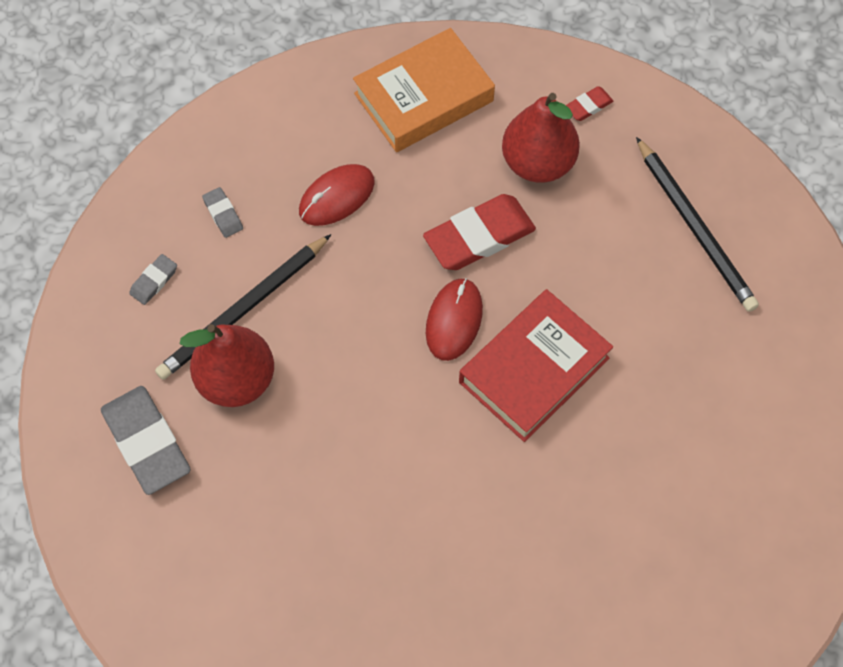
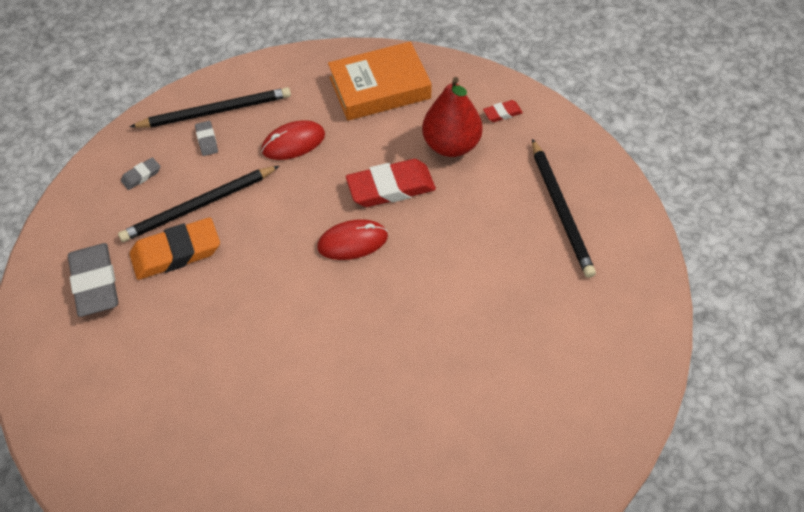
camera: 15 degrees right, 10 degrees down
(220, 170) = (215, 111): none -> black pencil
(236, 380) = (176, 253): red pear -> orange eraser
(454, 320) = (352, 242): red mouse -> red mouse turned 45 degrees clockwise
(534, 370) = (403, 288): red book -> none

